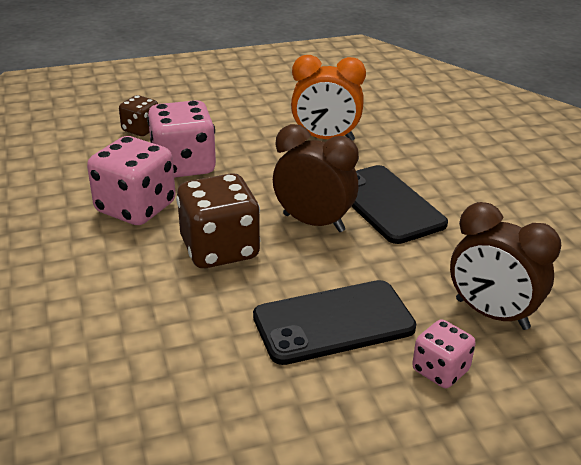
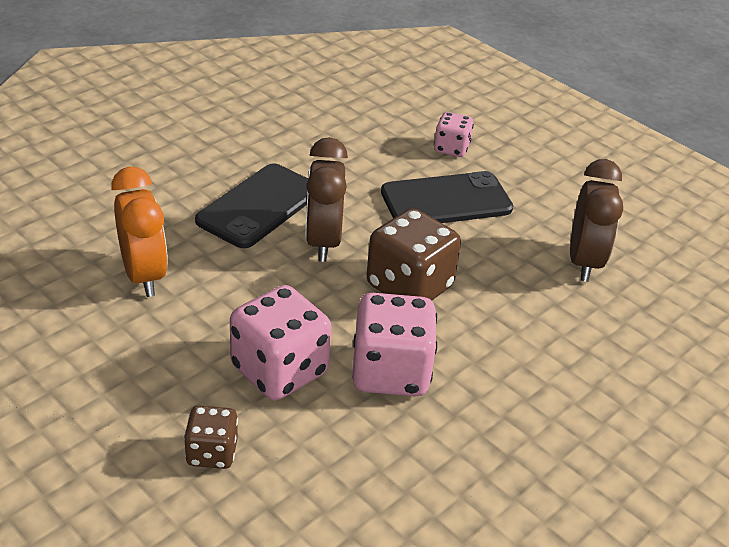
camera: 120 degrees left, 5 degrees up
(333, 322) = (446, 200): black phone -> black phone turned 60 degrees counterclockwise
(491, 314) = (374, 135): brown clock -> brown clock (584, 262)

